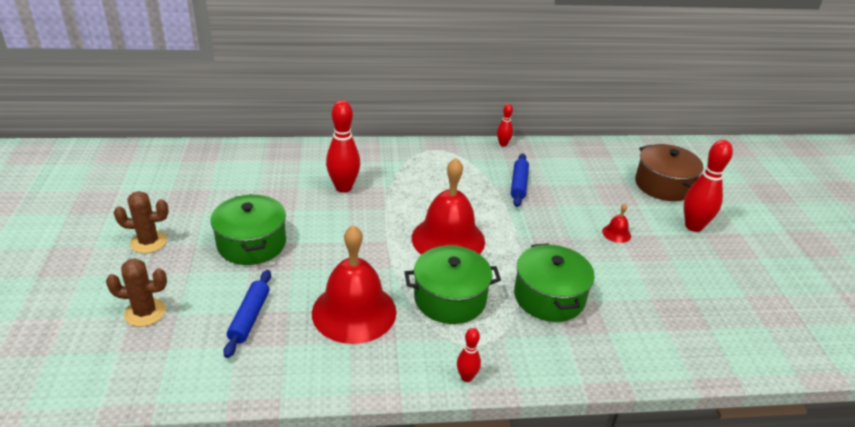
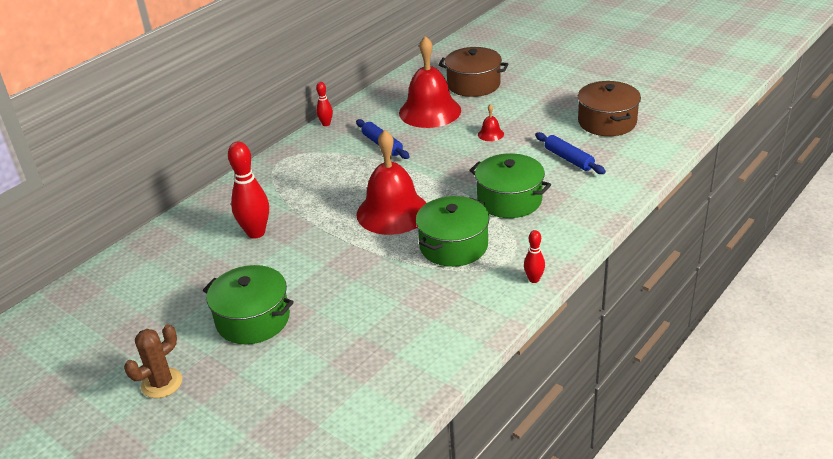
camera: 40 degrees left, 0 degrees up
(145, 312) = (254, 422): brown cactus -> none
(249, 318) = (341, 361): blue rolling pin -> blue rolling pin (568, 159)
(354, 312) = (406, 300): red bell -> red bell (430, 111)
(693, 226) = (527, 99): red bowling pin -> none
(743, 295) = (607, 122): none -> brown pot

